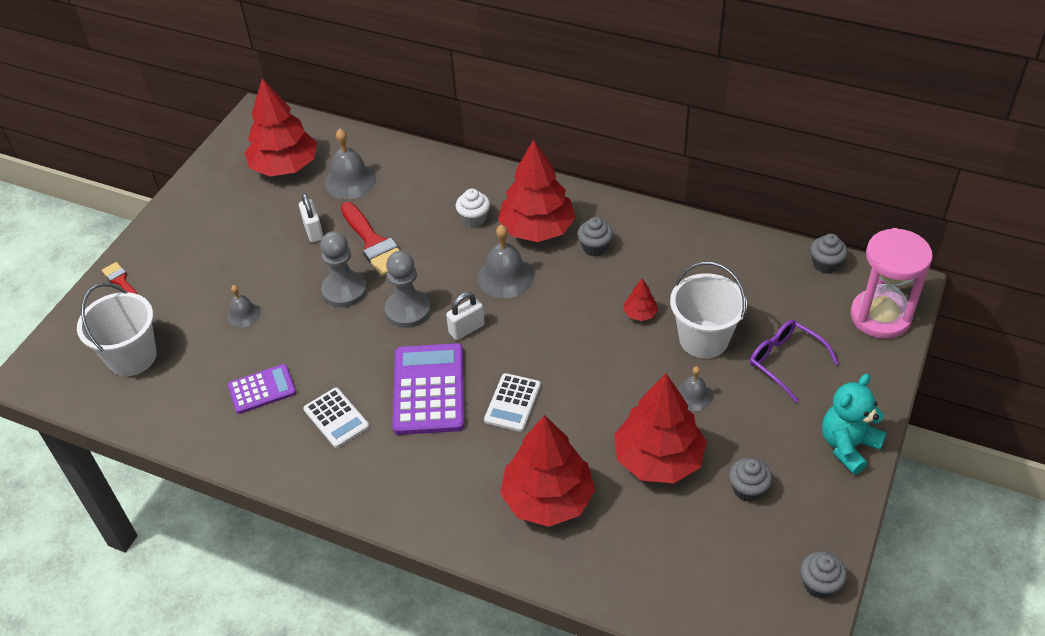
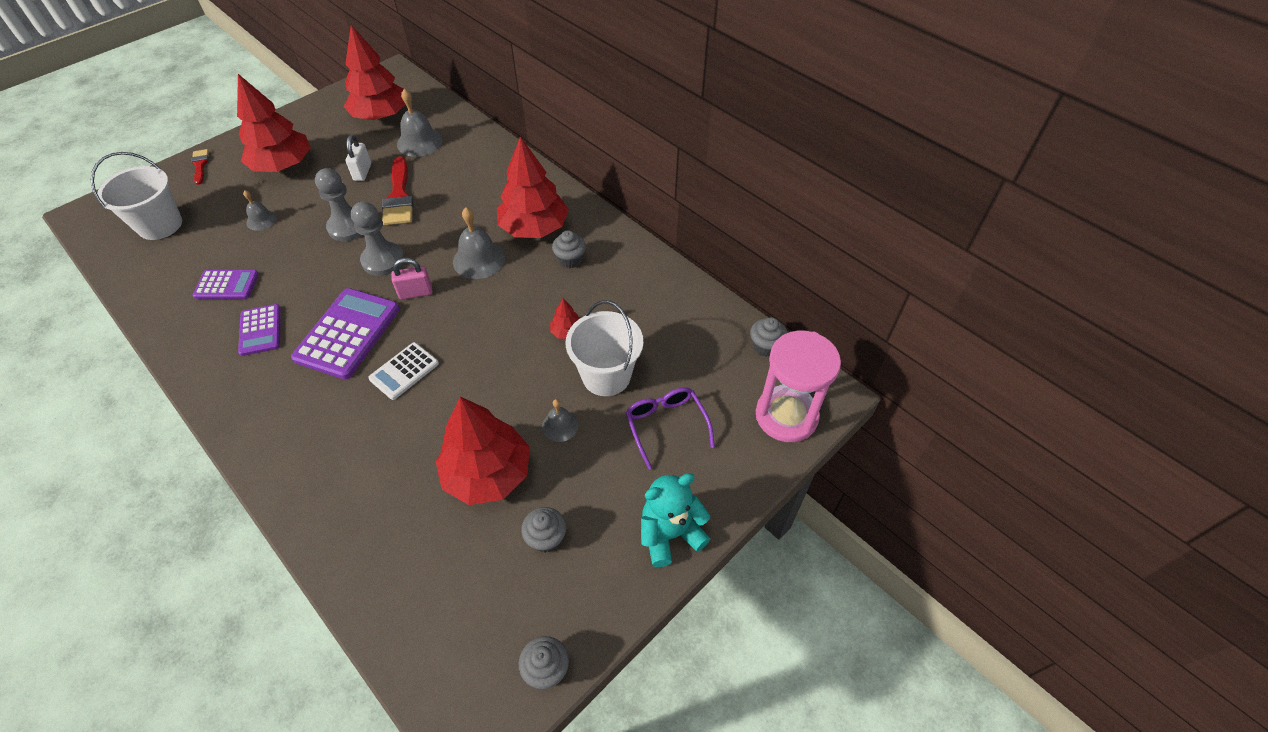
camera: 20 degrees right, 5 degrees up
(336, 418) = (260, 330): white calculator -> purple calculator
(466, 329) = (415, 293): white padlock -> pink padlock
(474, 218) = (490, 202): white cupcake -> none
(547, 499) = (368, 471): red tree -> red tree (283, 166)

